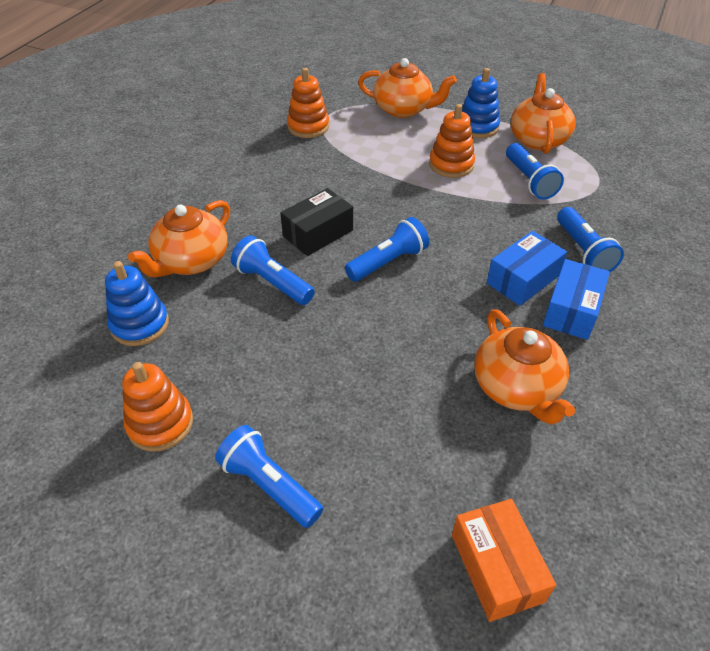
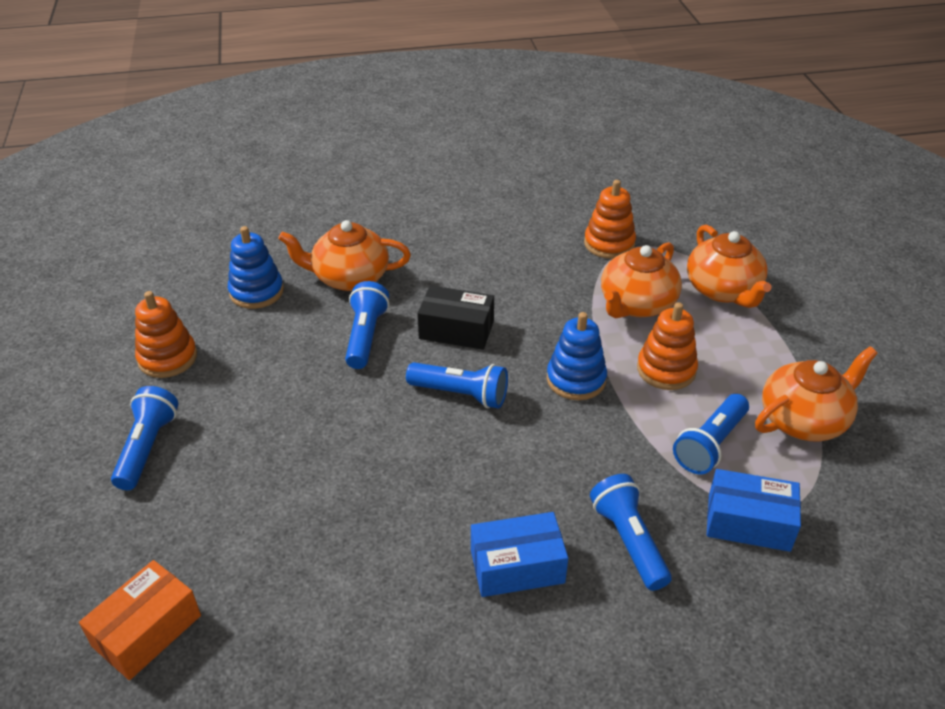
camera: 55 degrees right, 5 degrees down
(477, 127) = (764, 359): blue stacking toy -> blue stacking toy (576, 379)
(516, 388) = (366, 563): orange teapot -> orange teapot (636, 304)
(523, 279) = (530, 506): blue box -> blue box (748, 522)
(583, 251) = (629, 541): blue flashlight -> blue flashlight turned 120 degrees clockwise

